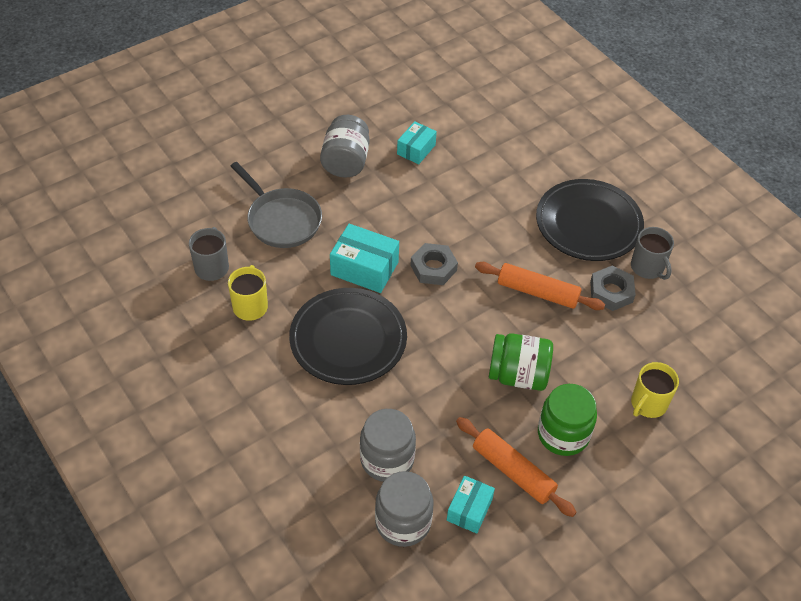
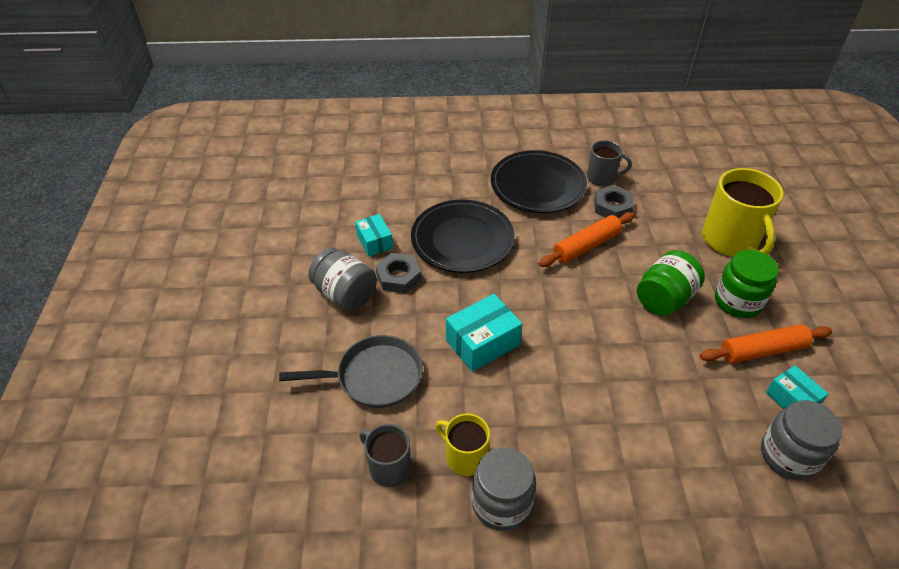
camera: 55 degrees left, 5 degrees down
(348, 339) = (558, 395): black plate -> black plate (462, 240)
(387, 459) = (713, 433): grey jar -> grey jar (501, 503)
(433, 268) = (516, 295): grey nut -> grey nut (398, 277)
(648, 404) = (730, 240): yellow mug -> yellow mug, size x1.76

